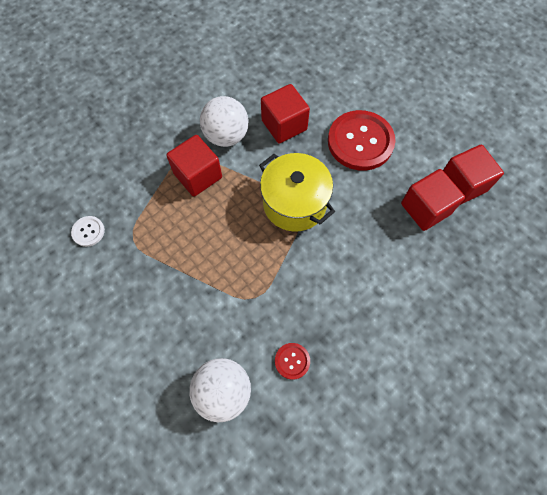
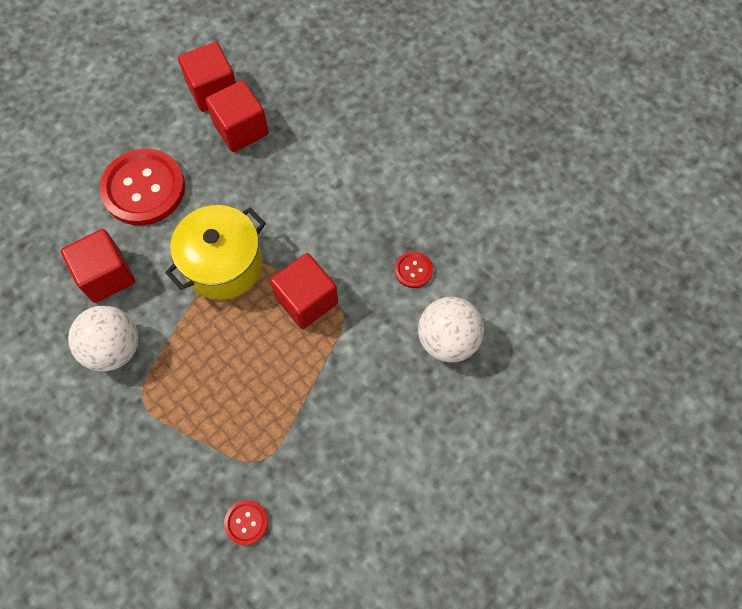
camera: 90 degrees left, 0 degrees up
(88, 231) = (246, 522): white button -> red button
(198, 175) = (172, 382): red cube -> red cube (306, 300)

